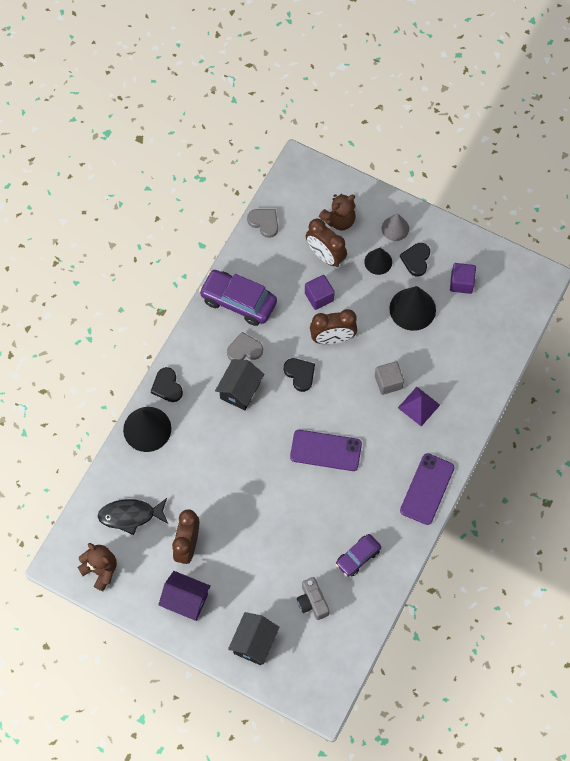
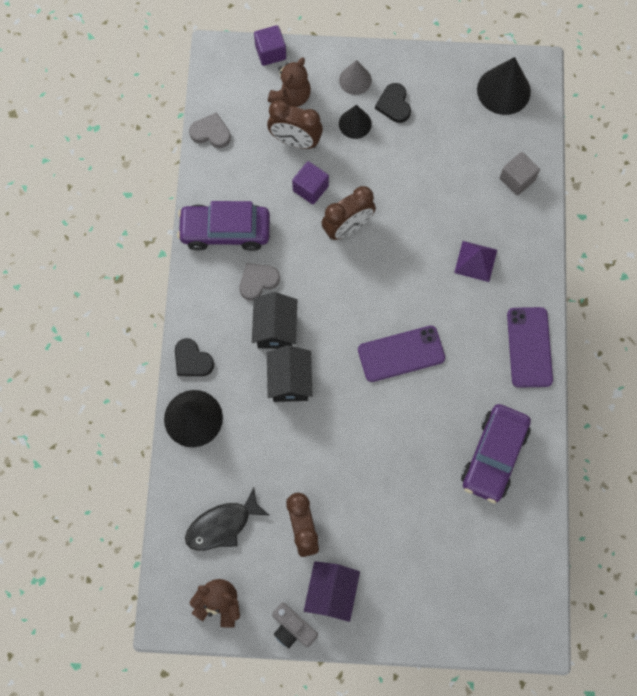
camera: 25 degrees left, 5 degrees up
(186, 600) = (331, 593): purple house -> purple house turned 75 degrees counterclockwise
(254, 643) = (429, 605): black house -> black house (290, 381)
(300, 374) = (332, 282): black heart -> none
(312, 602) = (470, 529): grey camera -> grey camera (292, 628)
(358, 557) = (494, 456): purple car -> purple car, size x1.68
(388, 382) = (430, 249): grey cube -> grey cube (517, 179)
(412, 309) = (416, 159): black cone -> black cone (503, 90)
(461, 283) = (454, 109): purple cube -> purple cube (270, 52)

